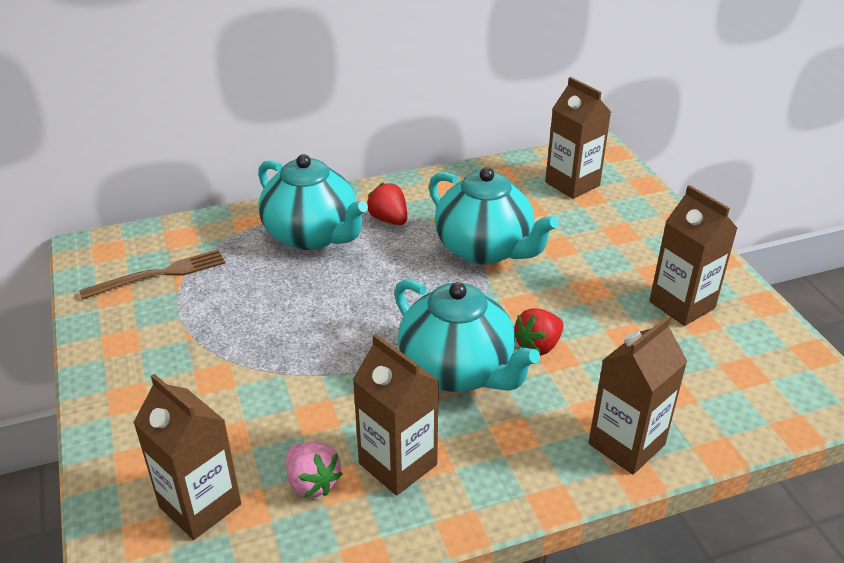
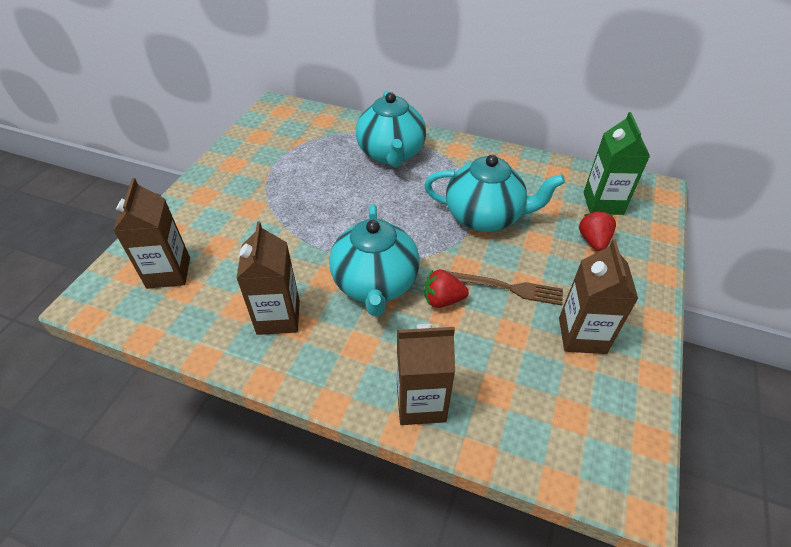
camera: 40 degrees right, 10 degrees up
(159, 274) = (290, 137): brown fork -> brown fork (505, 287)
(312, 482) = (227, 297): pink strawberry -> none
(389, 219) = (446, 166): red strawberry -> red strawberry (593, 241)
(485, 249) = (485, 217): turquoise teapot -> turquoise teapot turned 75 degrees counterclockwise
(572, 184) = (603, 203): brown carton -> green carton

